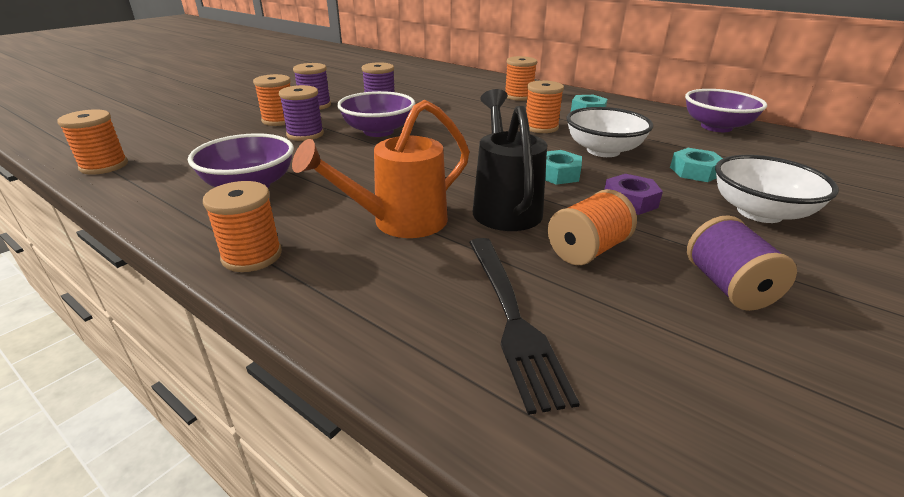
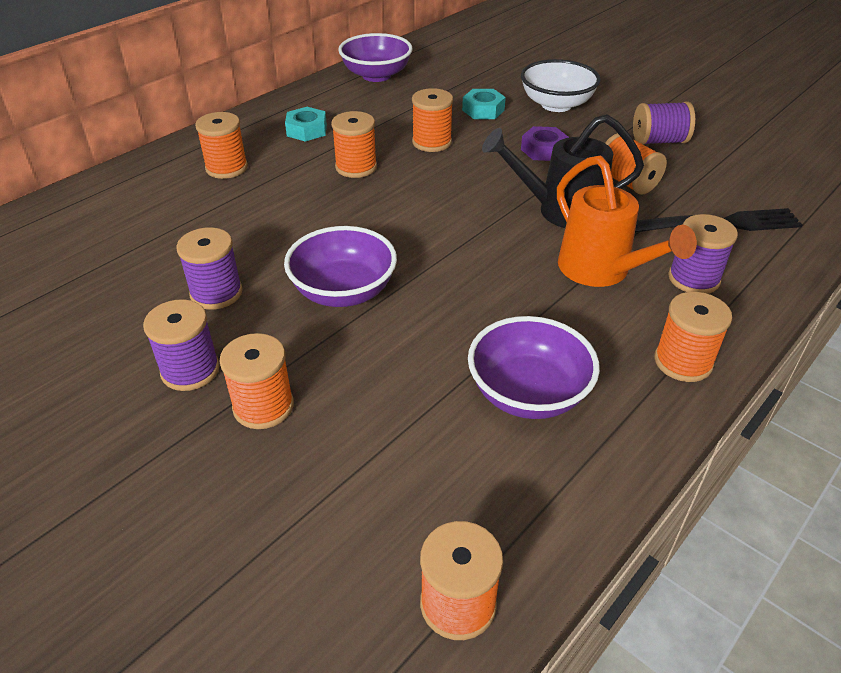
camera: 85 degrees left, 10 degrees up
(305, 134) = (342, 365): purple spool -> purple spool (693, 279)
(557, 174) = (488, 175): turquoise nut -> none
(603, 151) = (432, 142): white bowl -> orange spool

